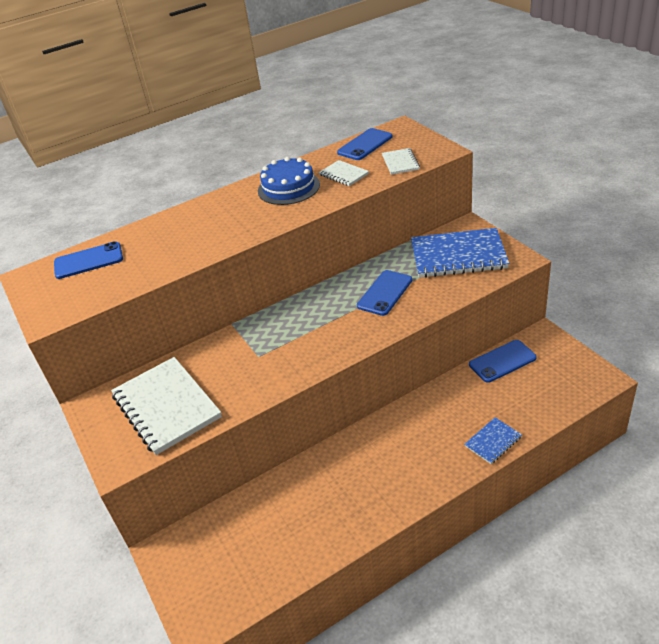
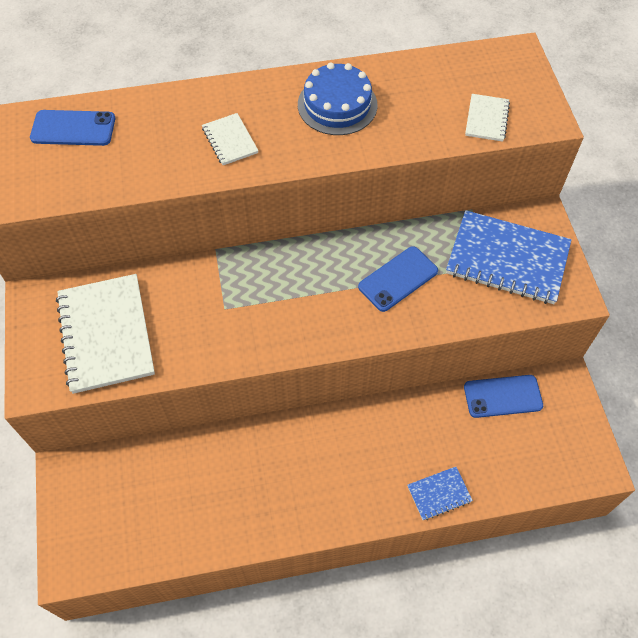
camera: 15 degrees right, 20 degrees up
(343, 174) = (410, 110): white notebook -> white notebook (230, 140)
(365, 145) = (460, 67): blue phone -> none

